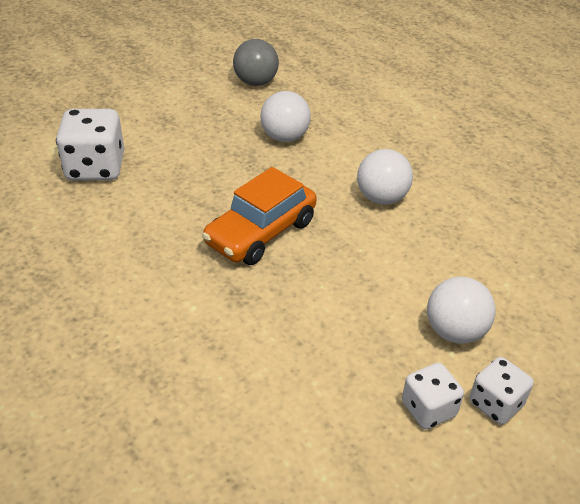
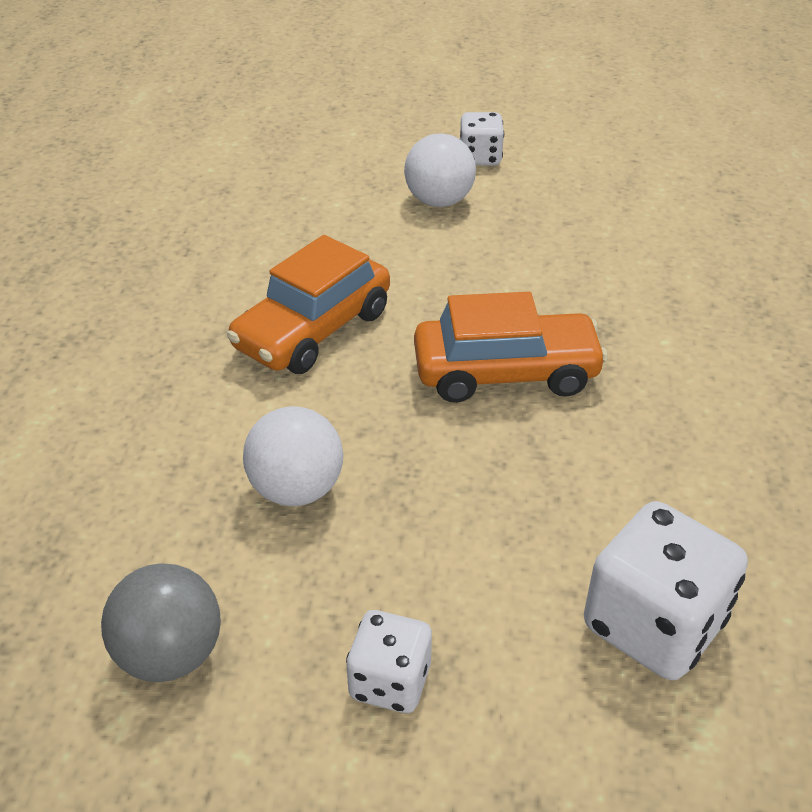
camera: 135 degrees left, 0 degrees up
(381, 198) = (313, 330): white ball -> orange car
(428, 409) = (534, 178): white dice -> white dice (390, 681)

